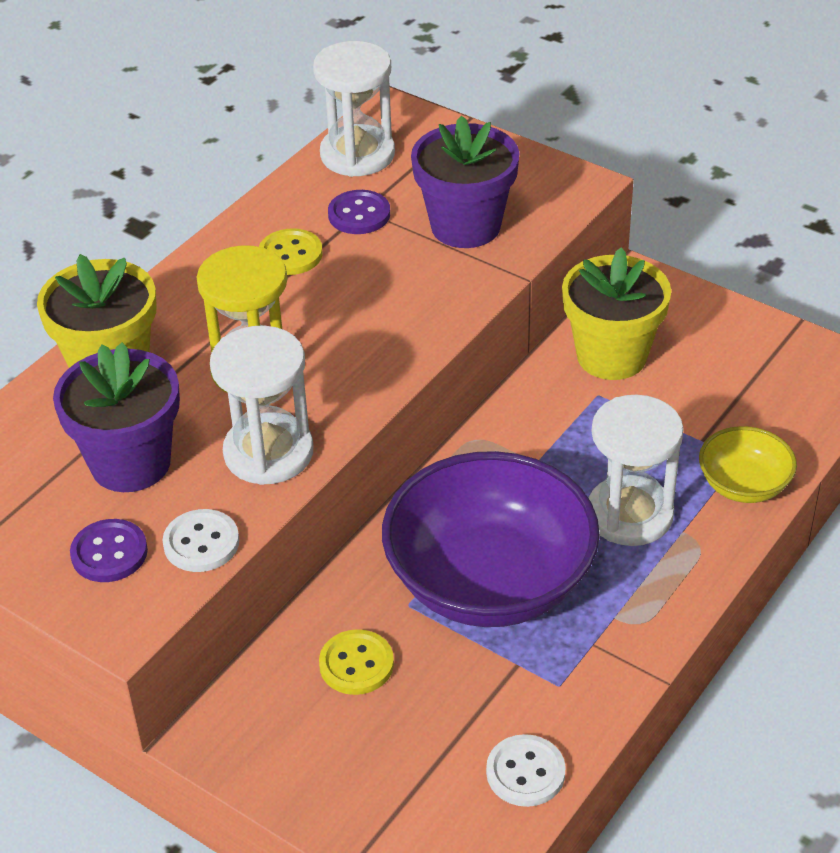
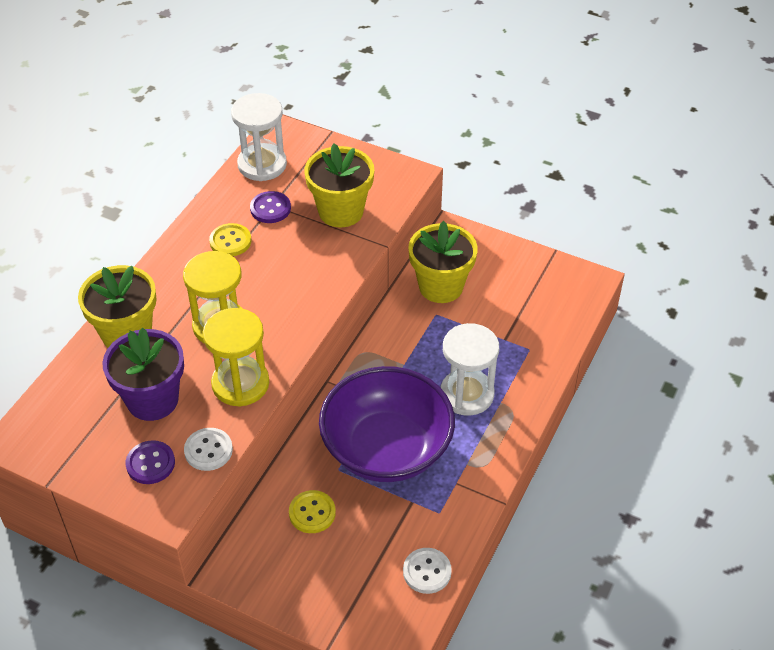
camera: 10 degrees left, 5 degrees up
(268, 453) = (240, 384): white hourglass -> yellow hourglass
(465, 226) = (341, 211): purple flower pot -> yellow flower pot
(743, 485) = (534, 367): yellow bowl -> none

